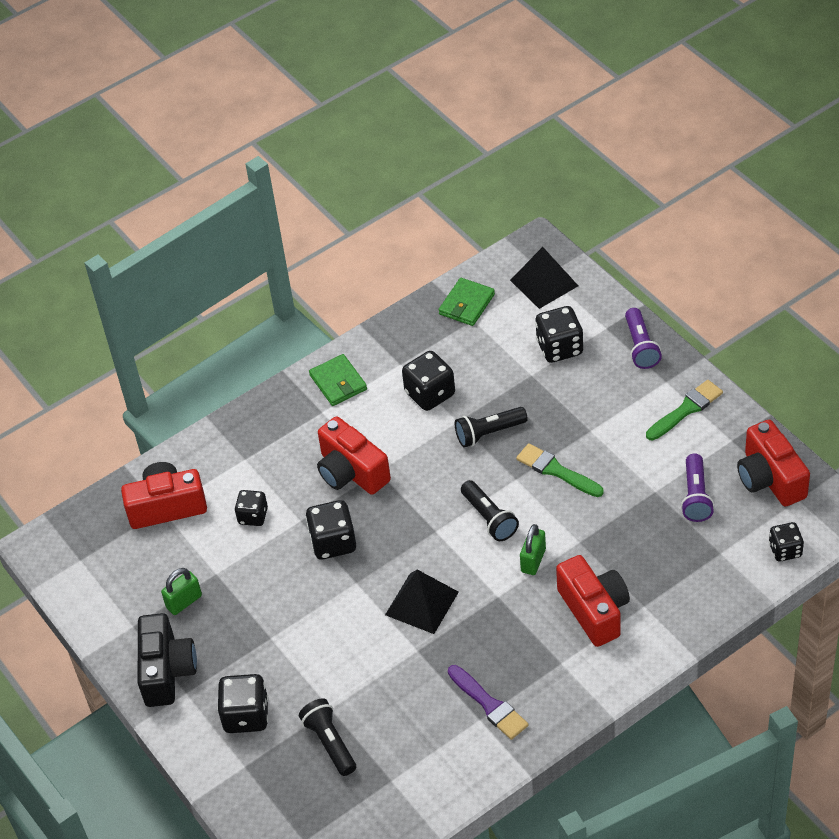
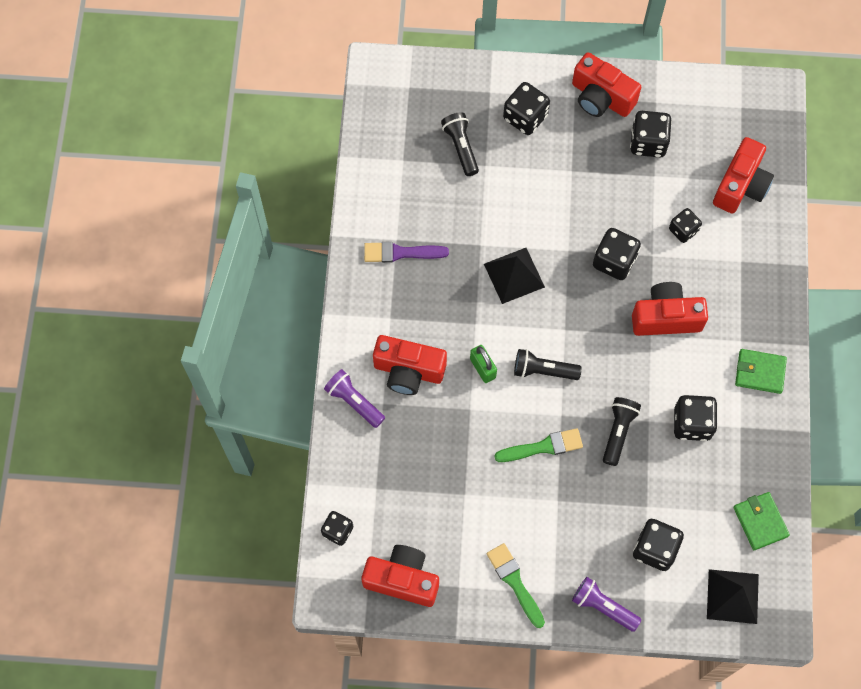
camera: 125 degrees right, 20 degrees up
(167, 671) = (601, 97): black camera -> red camera
(184, 602) = (648, 142): green padlock -> black dice
(330, 743) = (461, 147): black flashlight -> black flashlight turned 120 degrees counterclockwise
(686, 409) = (515, 582): green brush -> green brush turned 150 degrees clockwise
(695, 496) = (435, 516): purple flashlight -> purple flashlight (354, 401)

